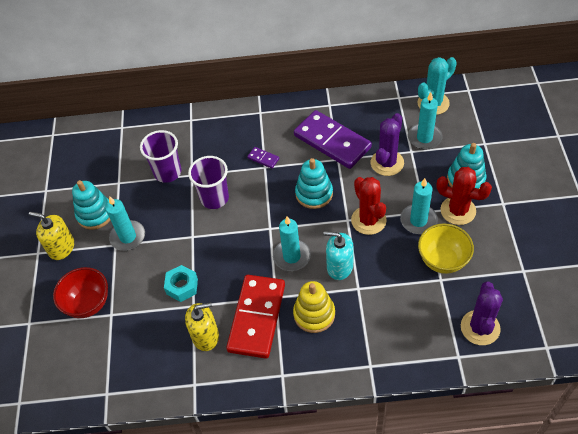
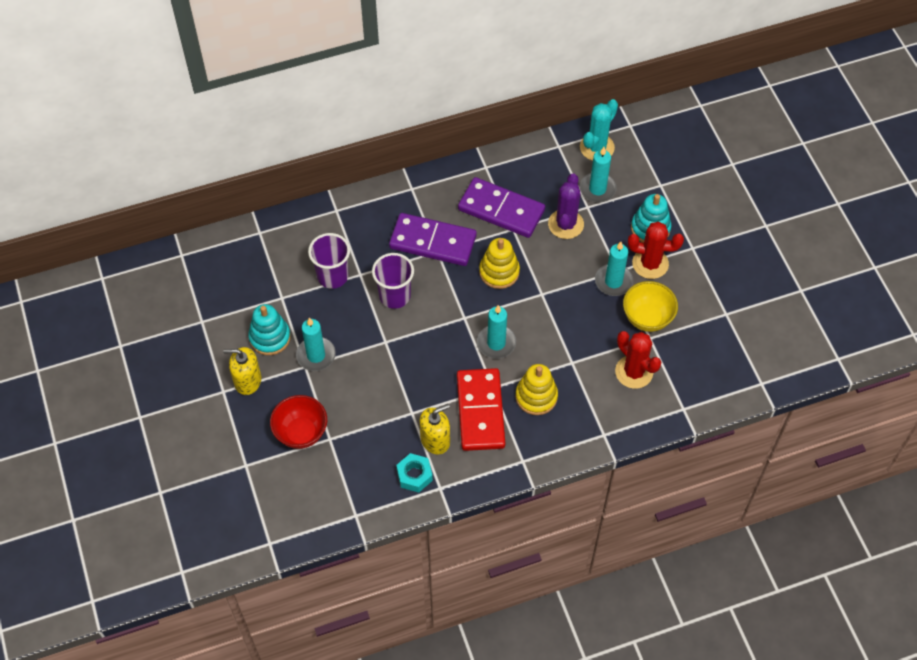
camera: 20 degrees left, 5 degrees up
(182, 286) = (393, 395): turquoise nut -> turquoise nut (414, 475)
(263, 158) = (433, 242): purple domino -> purple domino, size x2.49
(314, 194) = (499, 272): turquoise stacking toy -> yellow stacking toy
(339, 267) = (547, 344): turquoise soap dispenser -> none
(368, 220) = (563, 290): red cactus -> red cactus (634, 372)
(480, 328) = (697, 377): purple cactus -> none

